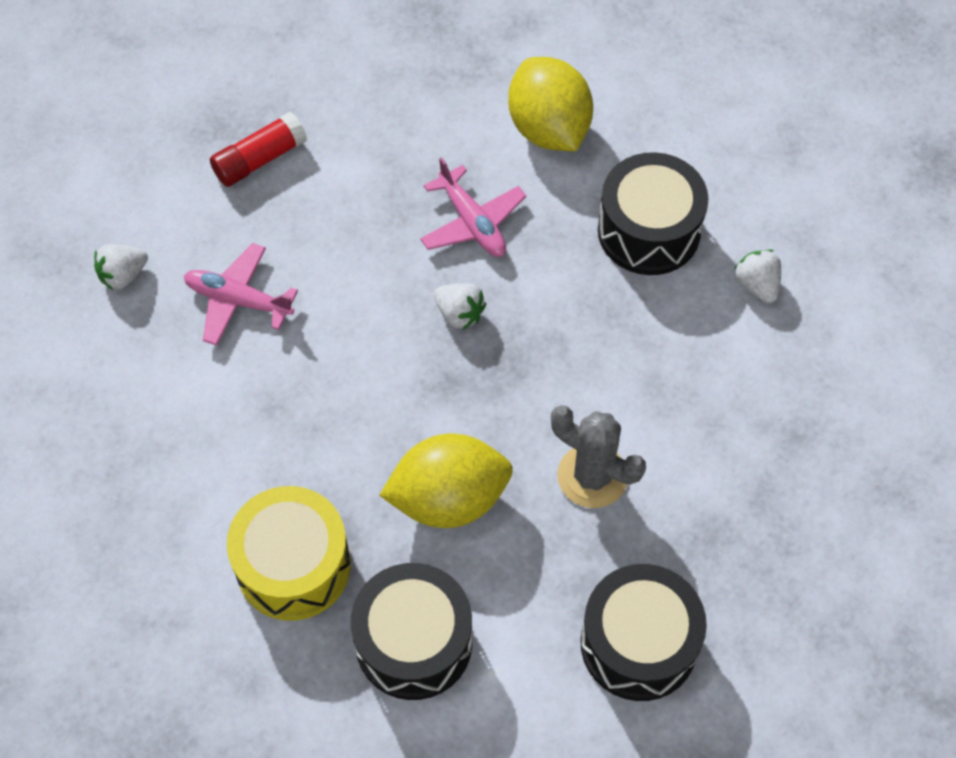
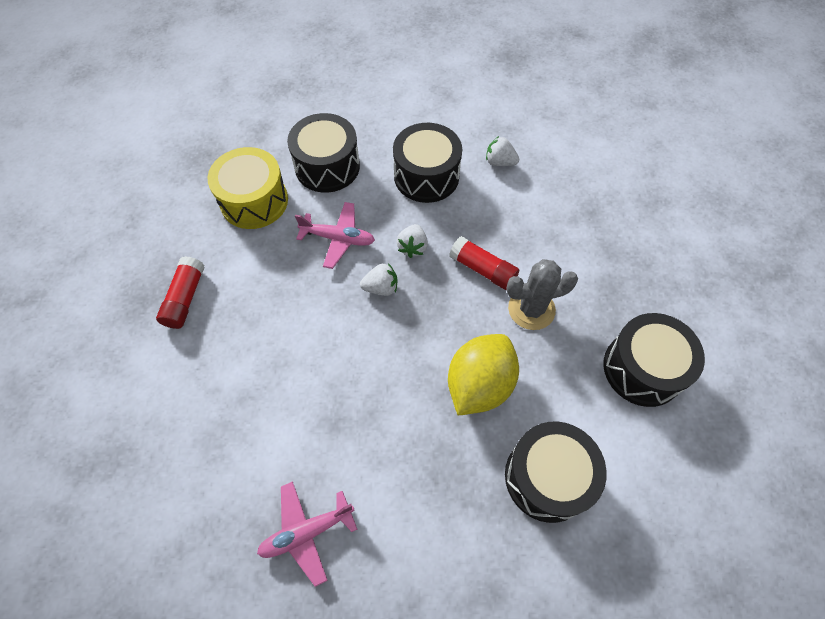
camera: 45 degrees left, 0 degrees up
(123, 275) = (164, 430): white strawberry -> white strawberry (412, 247)
(238, 300) = (252, 383): pink plane -> pink plane (307, 532)
(293, 565) = (441, 500): yellow drum -> yellow drum (254, 201)
(548, 128) = (327, 166): yellow lemon -> black drum
(589, 389) = (483, 269): none -> red glue stick

